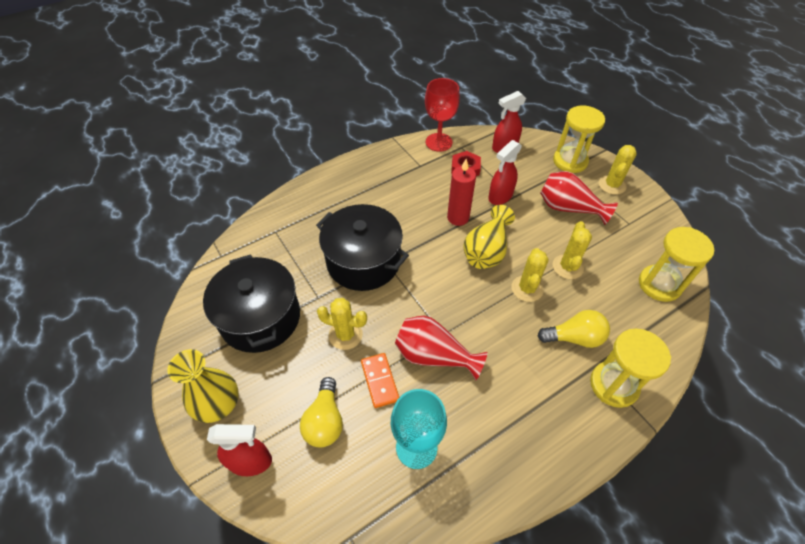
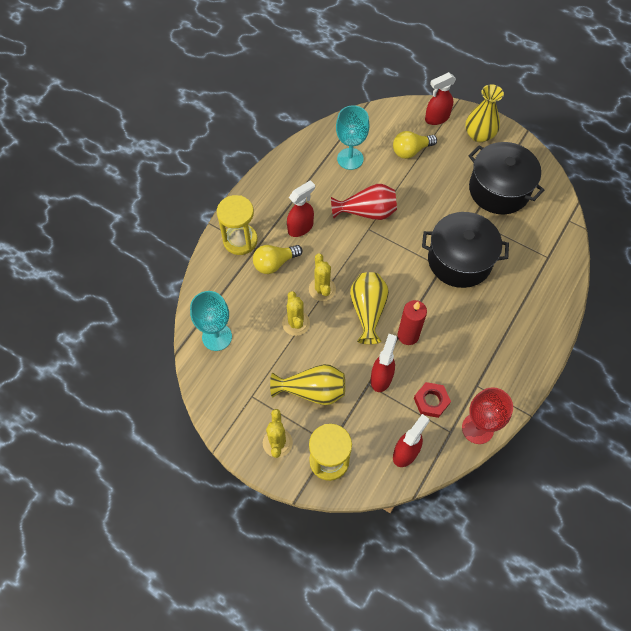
camera: 155 degrees right, 10 degrees up
(325, 421) = (411, 151): yellow light bulb -> yellow light bulb turned 90 degrees counterclockwise
(345, 335) = (434, 202): yellow cactus -> none
(379, 381) = (393, 183): orange domino -> none
(527, 370) = (301, 227): none -> red spray bottle
(568, 208) = (312, 390): red vase -> yellow vase
(659, 284) = (217, 337): yellow hourglass -> turquoise goblet

